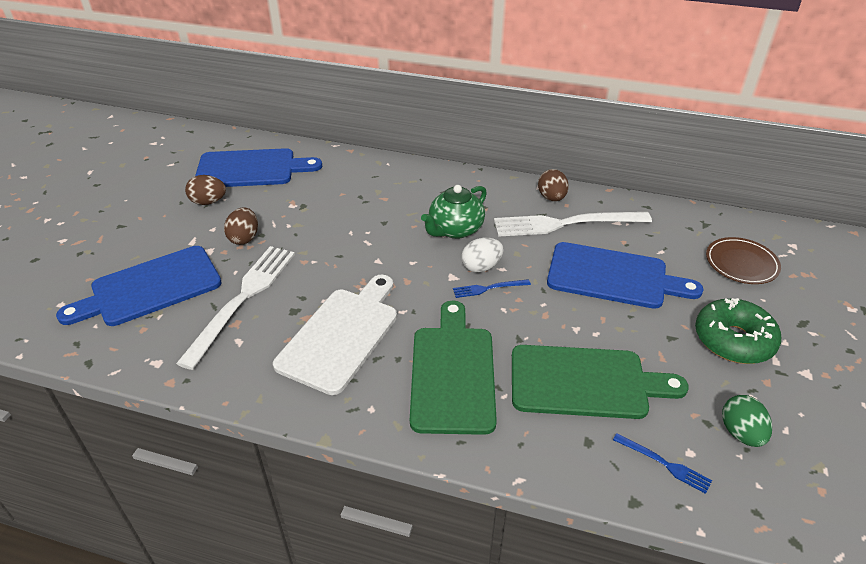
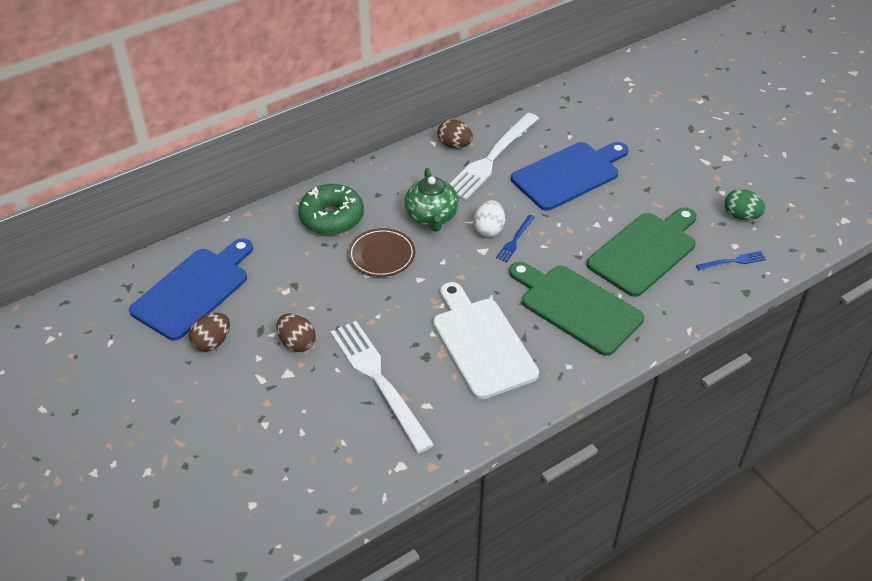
camera: 50 degrees left, 5 degrees up
(150, 288) = (297, 433): blue cutting board -> none
(733, 340) = (675, 165): green donut -> green donut (332, 218)
(741, 263) = (619, 112): brown plate -> brown plate (381, 255)

